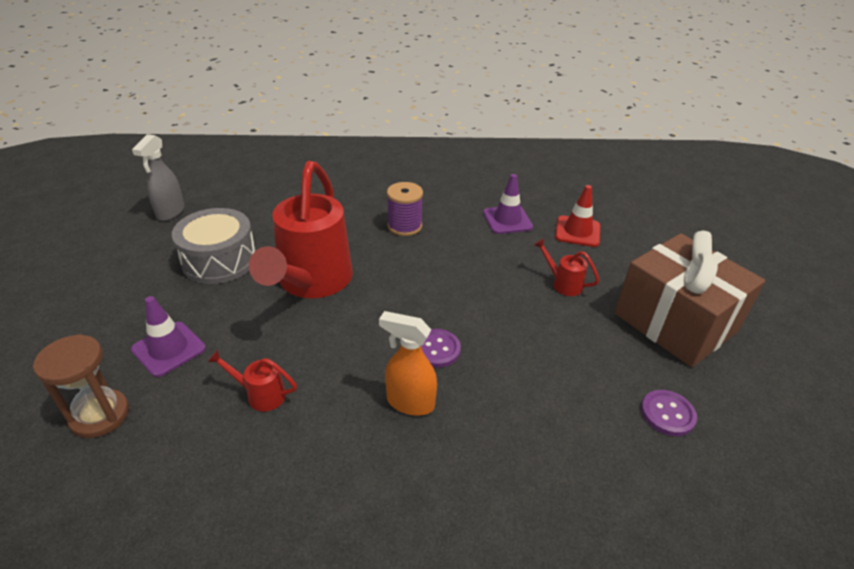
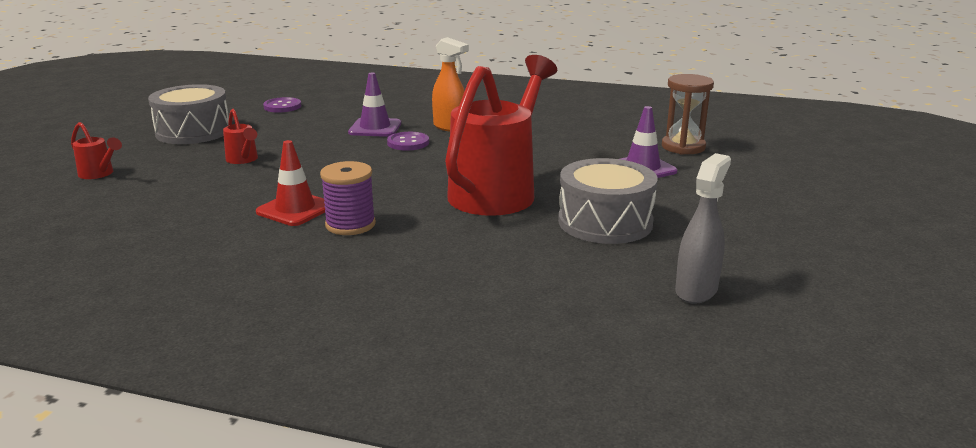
camera: 160 degrees left, 15 degrees down
(260, 394) = (560, 141): red watering can -> red watering can (99, 174)
(507, 220) = (210, 213): purple traffic cone -> purple traffic cone (375, 128)
(577, 231) = (149, 192): red traffic cone -> red traffic cone (295, 209)
(675, 322) = (193, 132): brown gift -> grey drum

